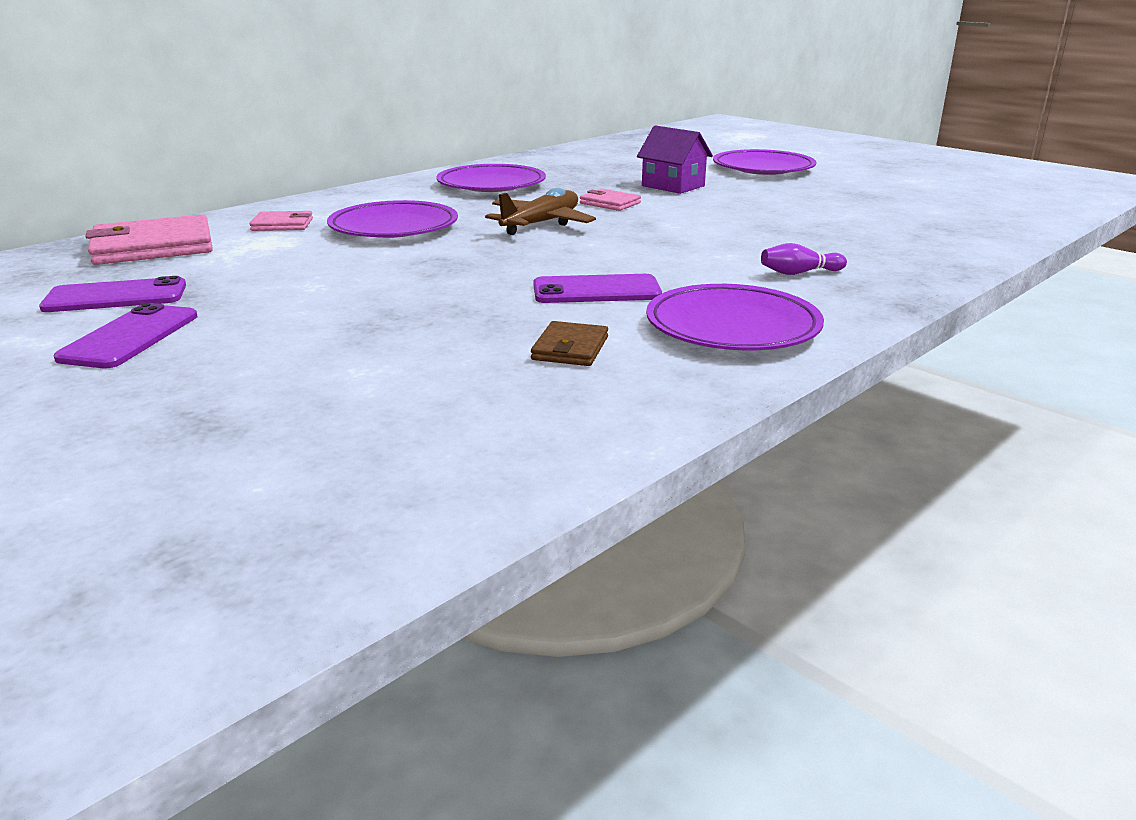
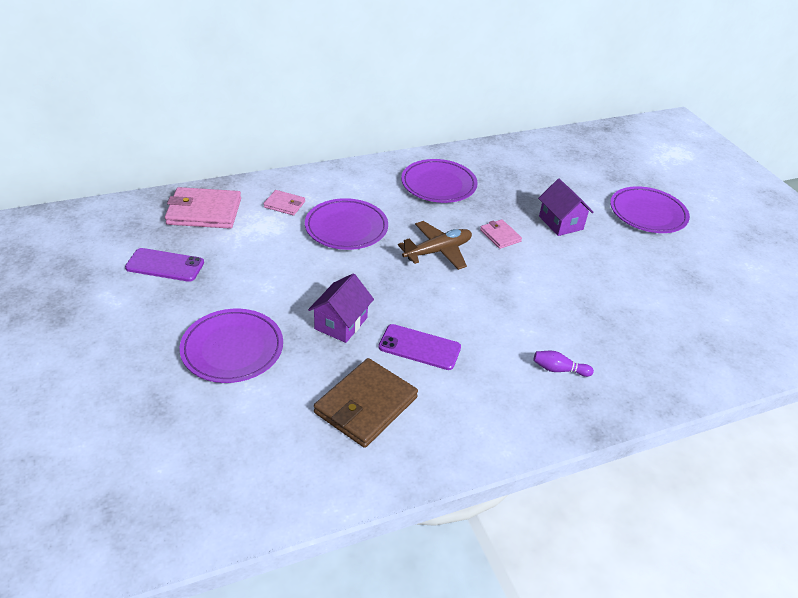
camera: 20 degrees right, 15 degrees up
(130, 337) = (156, 312): purple phone -> none
(459, 293) = (341, 323): none -> purple house
(570, 348) = (366, 405): brown wallet -> brown wallet, size x1.89
(732, 326) = (471, 416): purple plate -> purple plate (232, 349)

